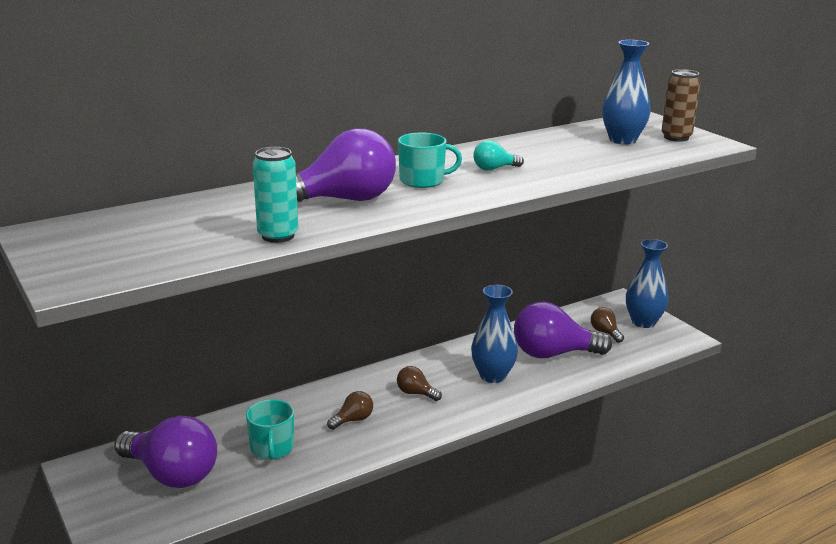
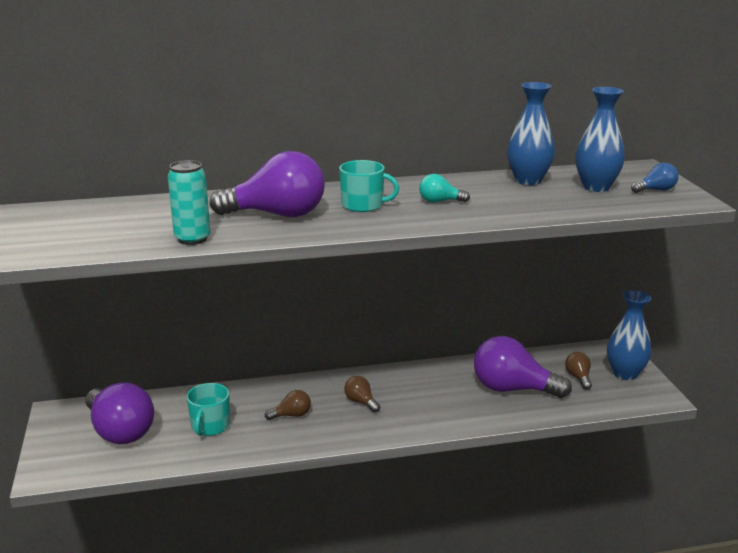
camera: 20 degrees right, 0 degrees up
(493, 376) = (441, 399): blue vase -> blue vase (528, 180)
(676, 137) = (656, 190): brown can -> blue light bulb

